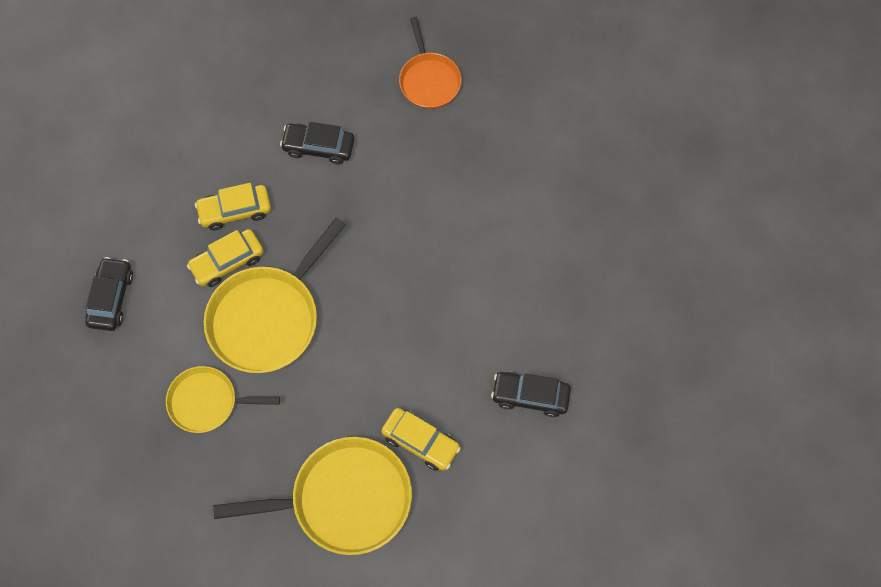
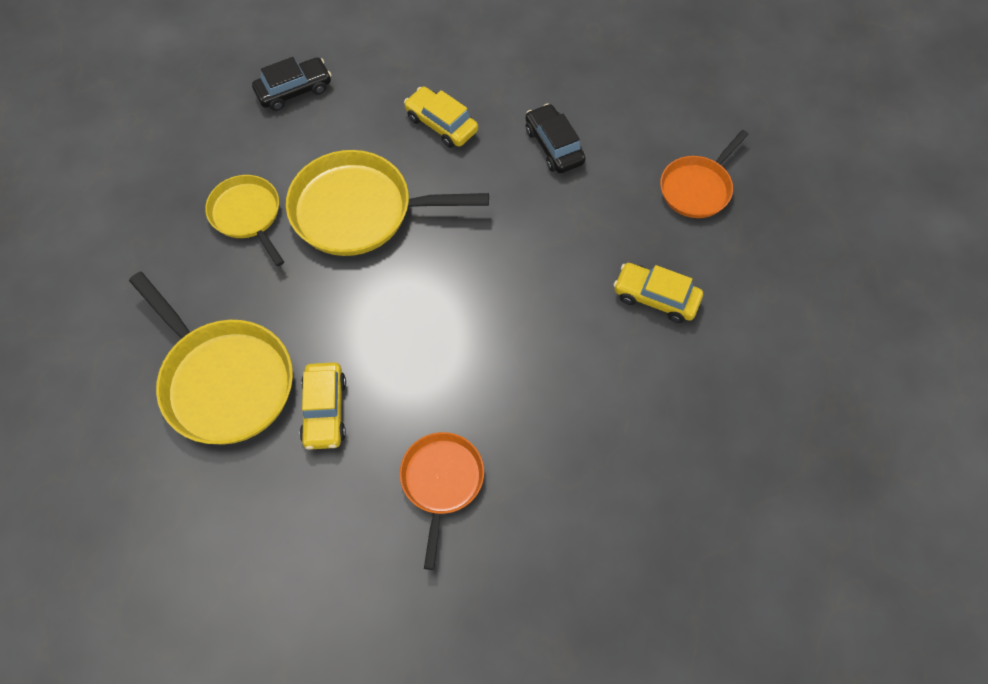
camera: 55 degrees right, 5 degrees down
(227, 262) = (389, 148): yellow car -> yellow car (656, 298)
(530, 396) = (441, 482): black car -> orange pan

